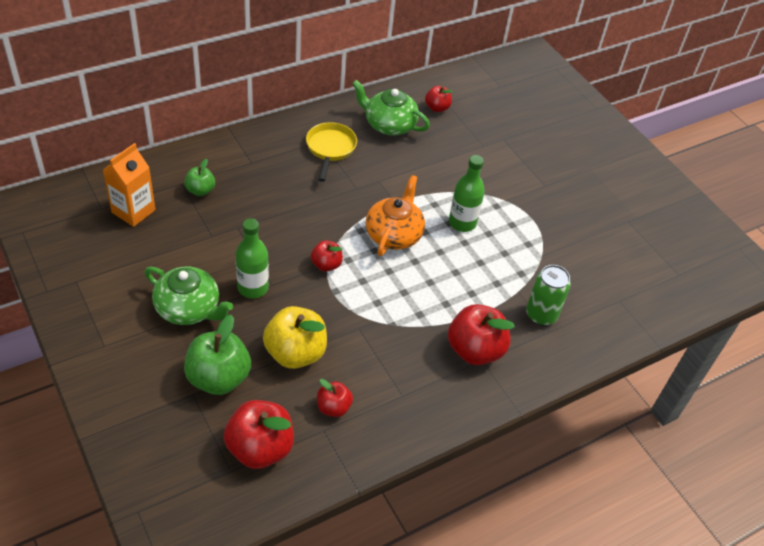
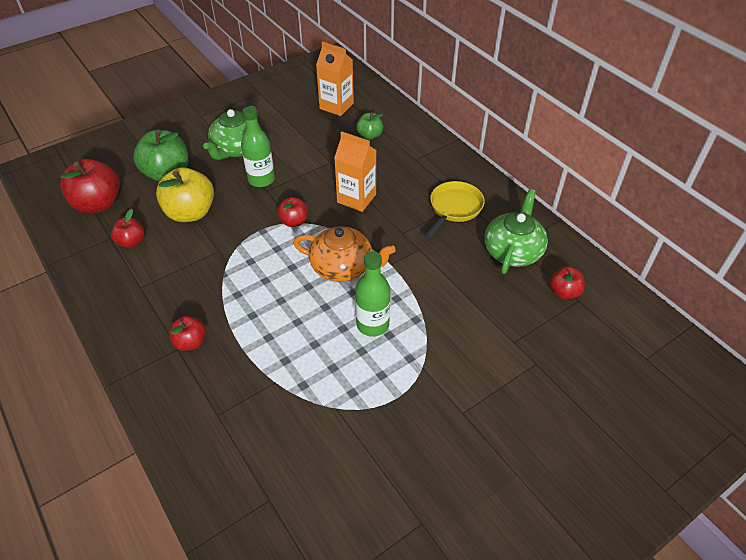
camera: 90 degrees right, 0 degrees up
(301, 213) = (356, 198): none -> orange carton
(330, 149) = (454, 208): yellow pan -> yellow pan turned 60 degrees counterclockwise
(475, 350) = (190, 342): red apple -> red apple, size x0.55
(541, 315) = (240, 405): green can -> none

